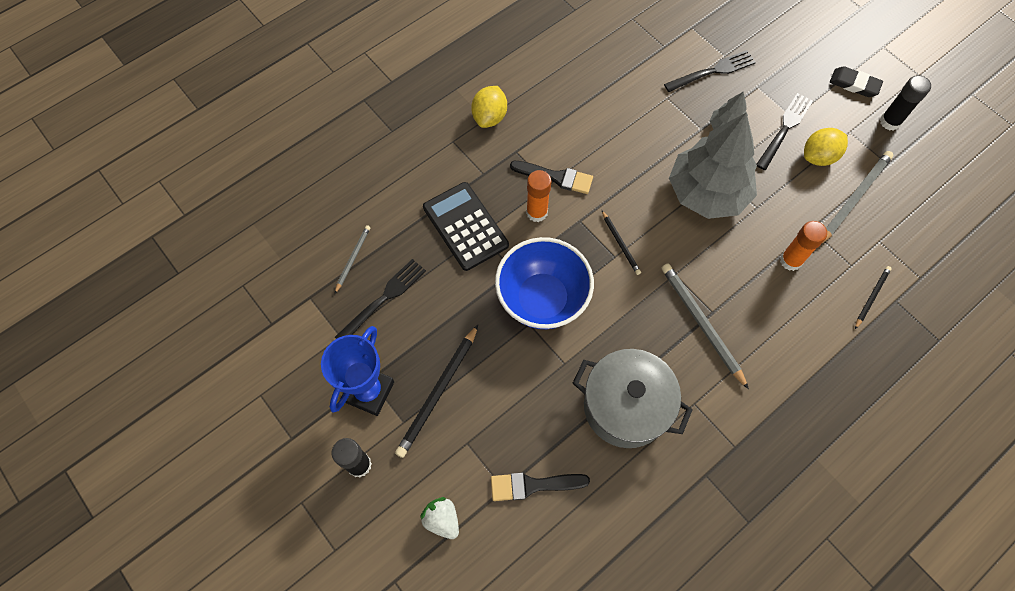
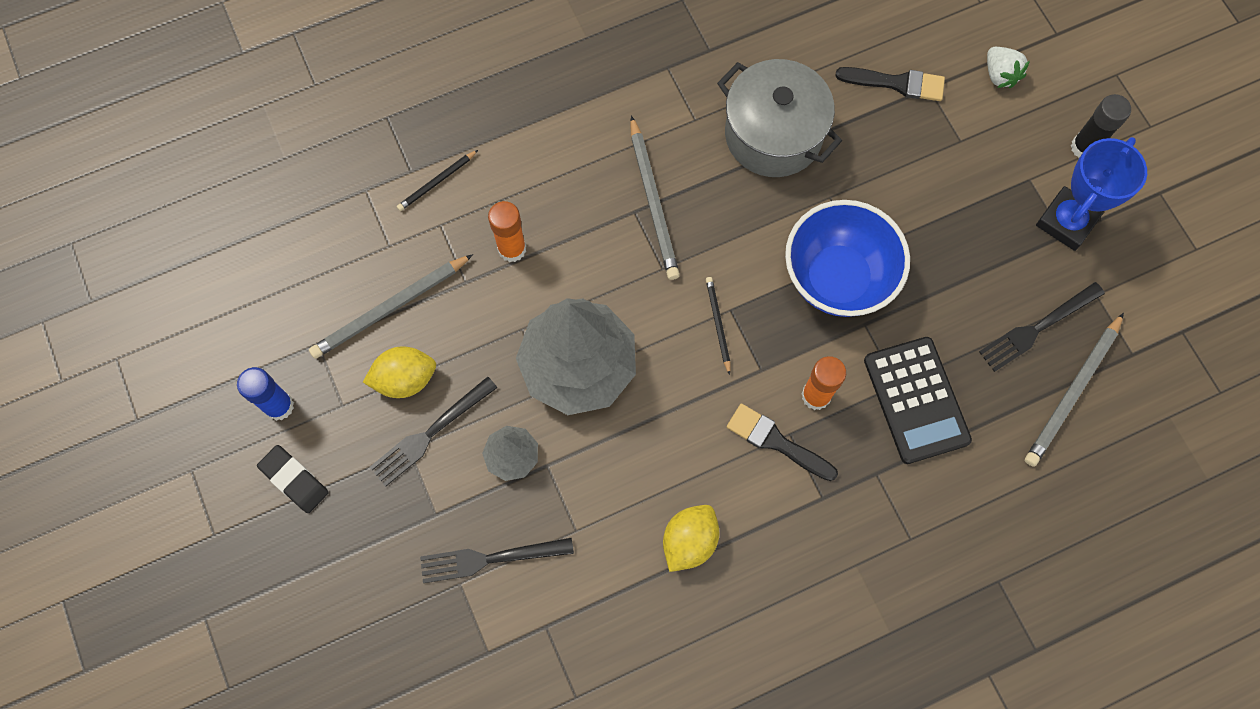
camera: 165 degrees left, 5 degrees up
(353, 259) = (1073, 392): grey pencil -> grey pencil, size x1.80
(438, 392) = (985, 201): black pencil -> none
(489, 117) = (848, 566): yellow lemon -> yellow lemon (689, 541)
(890, 122) = (279, 406): black glue stick -> blue glue stick

